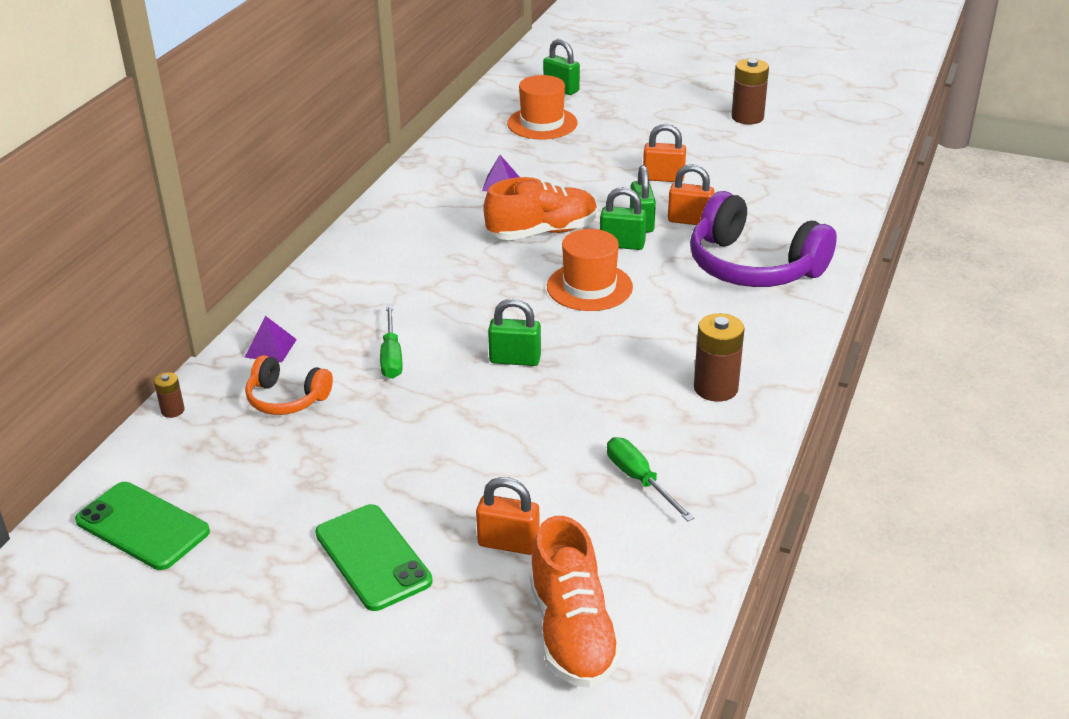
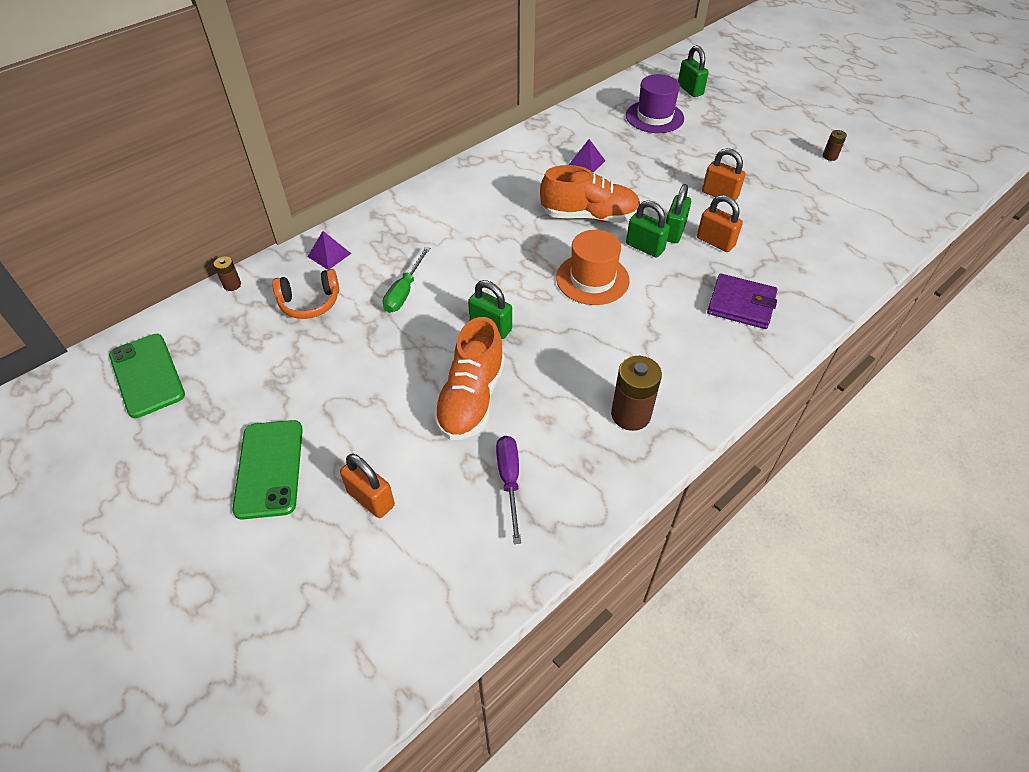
camera: 25 degrees right, 15 degrees up
(287, 398) = (310, 302): orange headphones -> orange headphones turned 60 degrees counterclockwise
(542, 123) = (654, 117): orange hat -> purple hat
(572, 632) = (359, 609): orange shoe -> orange shoe (471, 399)
(639, 480) = (509, 481): green screwdriver -> purple screwdriver
(747, 117) = (829, 156): brown battery -> brown battery, size x0.51
(753, 266) = (741, 304): purple headphones -> purple wallet

